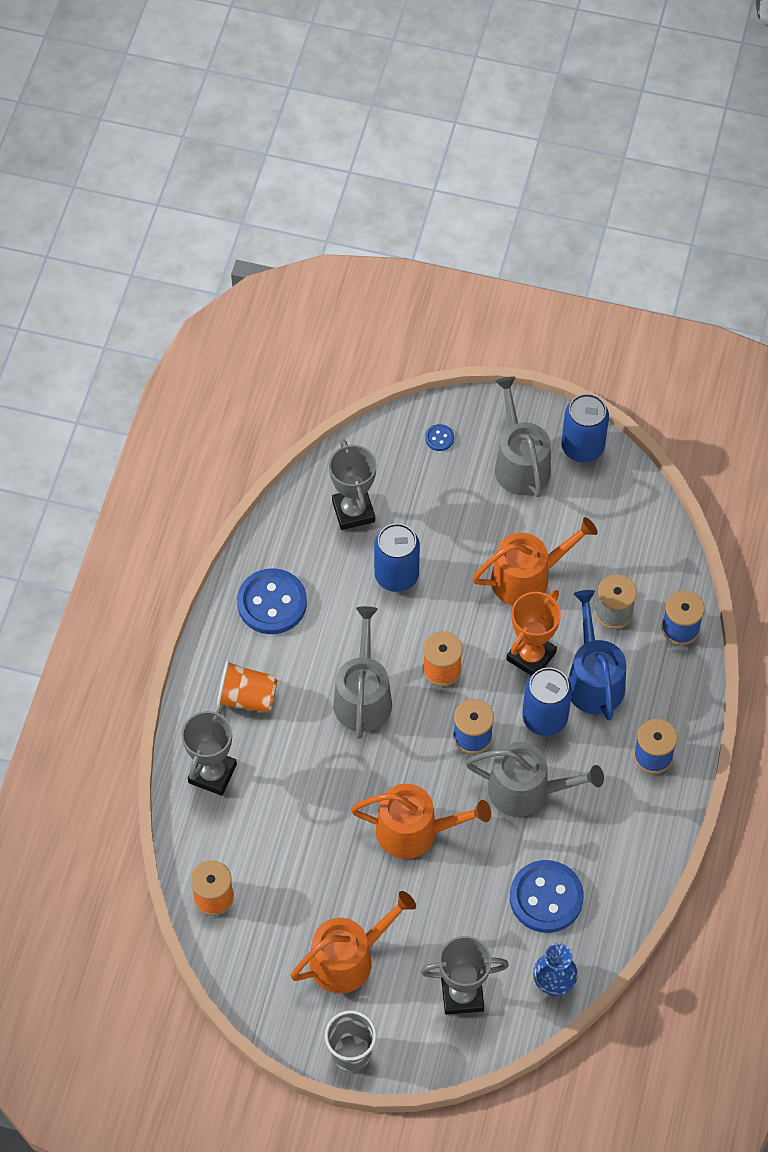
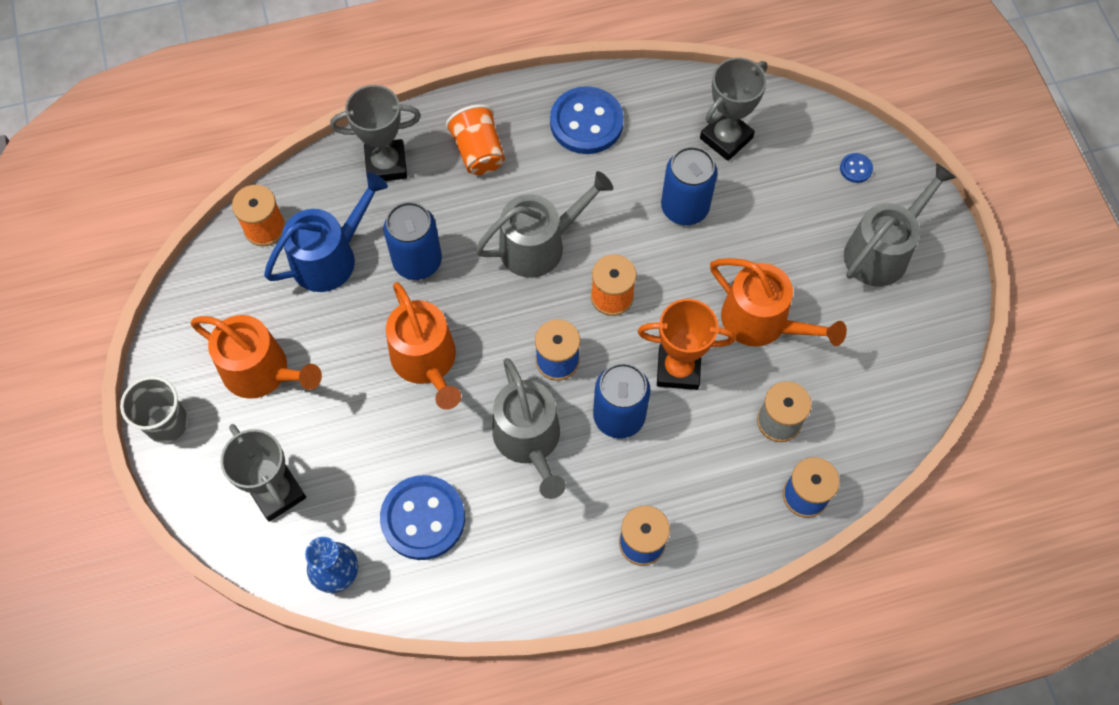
camera: 60 degrees right, 5 degrees up
(582, 447) = (942, 298): blue can -> blue can (417, 261)
(593, 679) = (691, 441): blue watering can -> blue watering can (330, 257)

